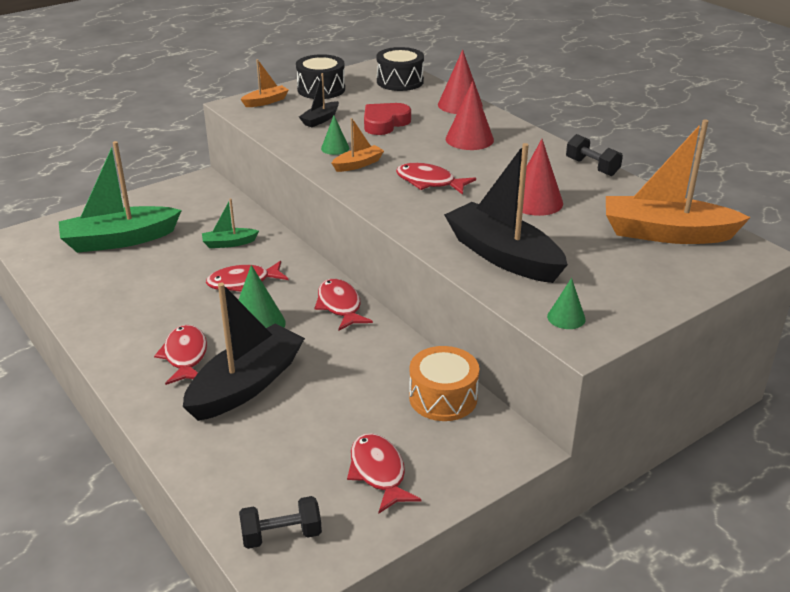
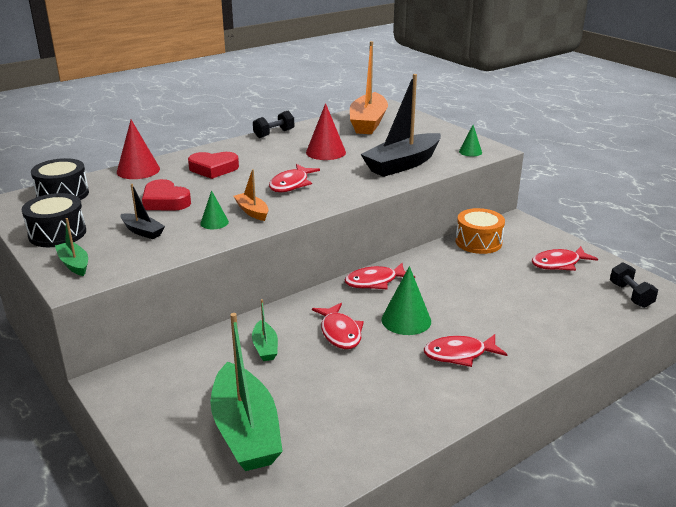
camera: 90 degrees left, 5 degrees down
(246, 385) = (489, 319): black boat -> none
(265, 102) = (74, 264): orange boat -> green boat
(469, 139) = (213, 169): red cone -> red heart

